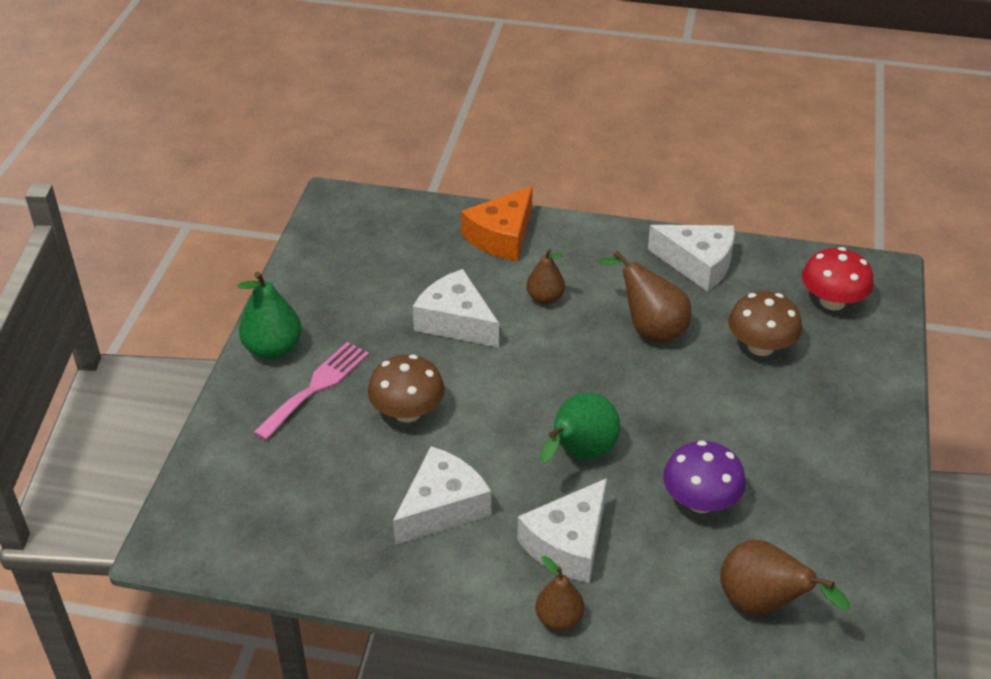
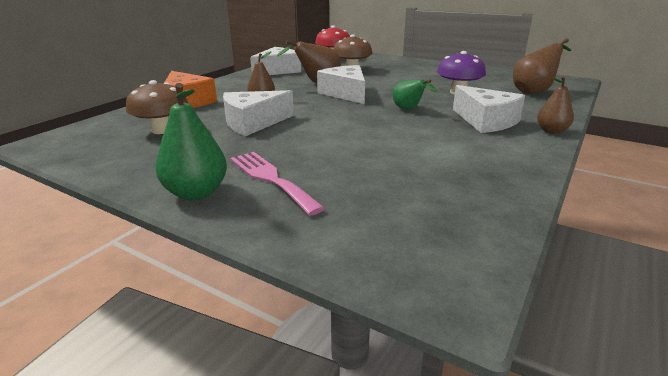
camera: 70 degrees left, 15 degrees down
(407, 412) = (333, 148): brown mushroom -> brown mushroom (162, 130)
(442, 507) = (442, 149): white cheese -> white cheese (346, 93)
(579, 454) = (409, 109): green pear -> green pear, size x0.65

